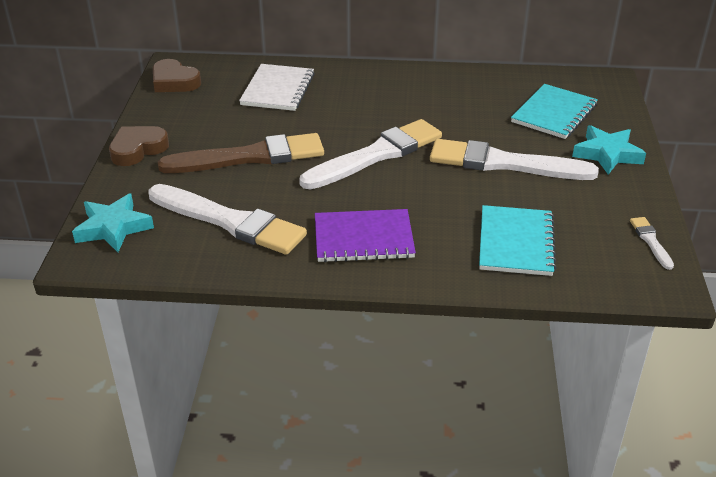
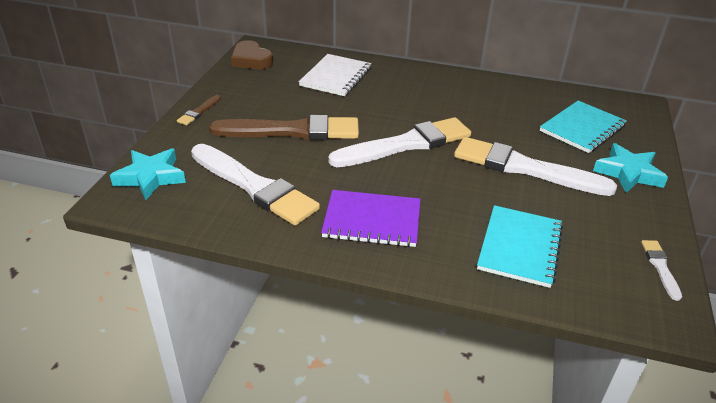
camera: 10 degrees right, 0 degrees up
(138, 149) = (199, 112): brown heart -> brown brush

